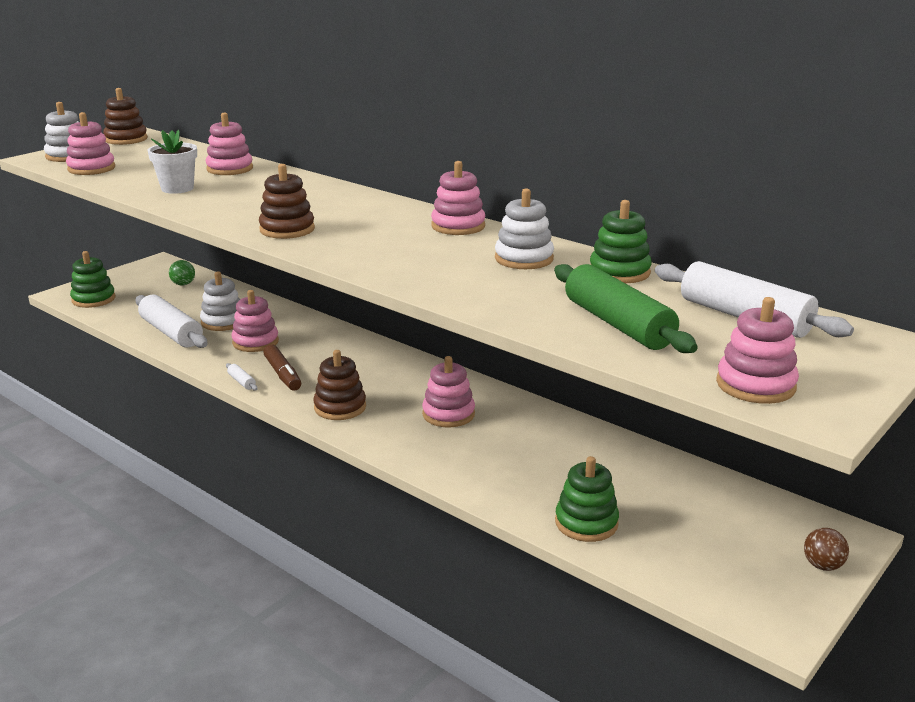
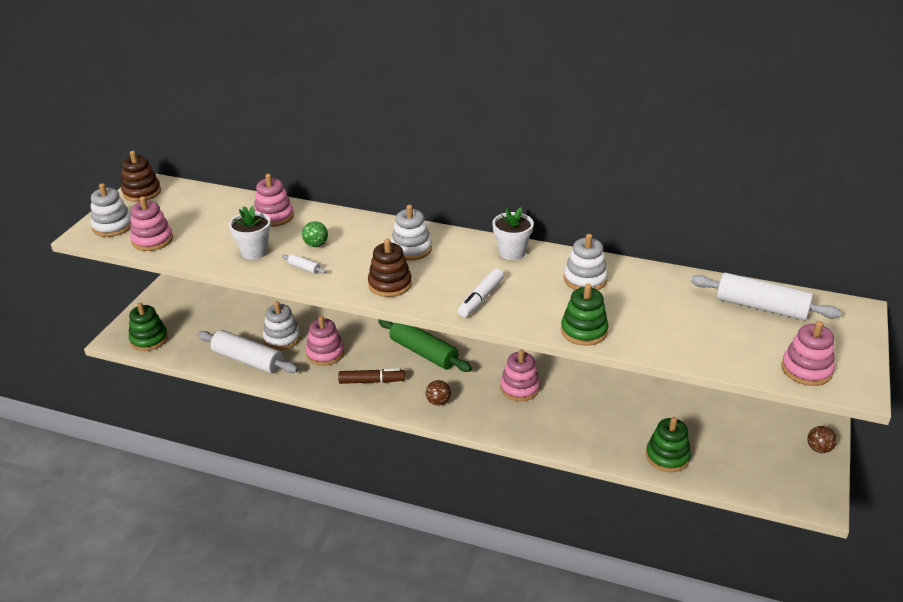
camera: 20 degrees left, 10 degrees up
(183, 284) = (214, 305): green ball -> green ball (316, 245)
(242, 382) = (346, 396): white rolling pin -> white rolling pin (304, 268)
(282, 374) = (372, 381): brown marker -> brown marker turned 45 degrees counterclockwise
(340, 407) = (438, 402): brown stacking toy -> brown ball
(344, 208) = (411, 249): none -> white stacking toy
(377, 255) = (481, 298): none -> white marker
(458, 226) = (512, 252): pink stacking toy -> white flower pot
(618, 324) = (692, 333): green rolling pin -> green rolling pin (424, 352)
(619, 272) = (657, 279): green stacking toy -> green stacking toy (584, 331)

